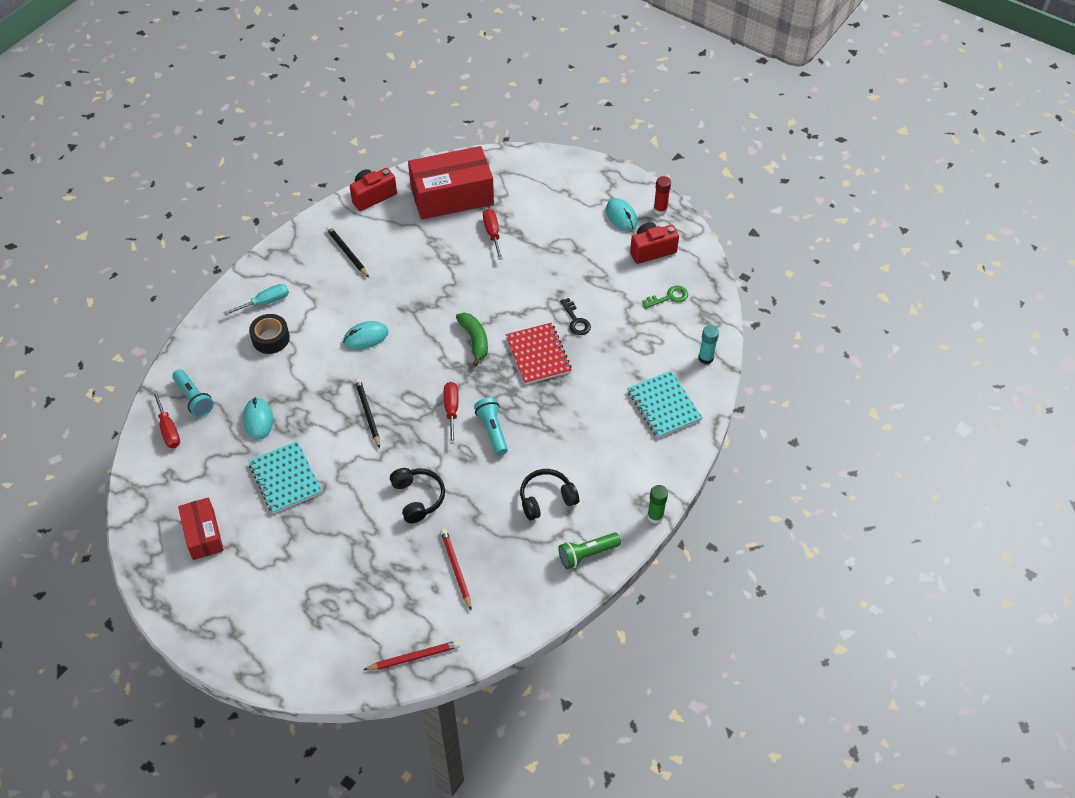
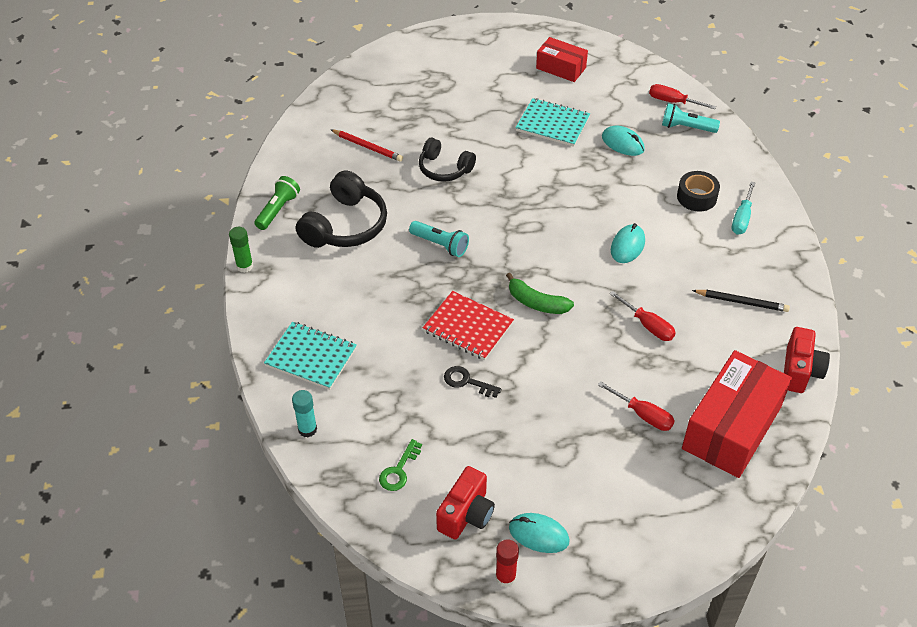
camera: 140 degrees right, 5 degrees down
(368, 413) = (551, 196): black pencil -> none
(414, 657) = (343, 91): red pencil -> none
(451, 410) = (490, 238): red screwdriver -> red screwdriver (648, 326)
(546, 499) = (345, 225): black headphones -> black headphones, size x1.54

